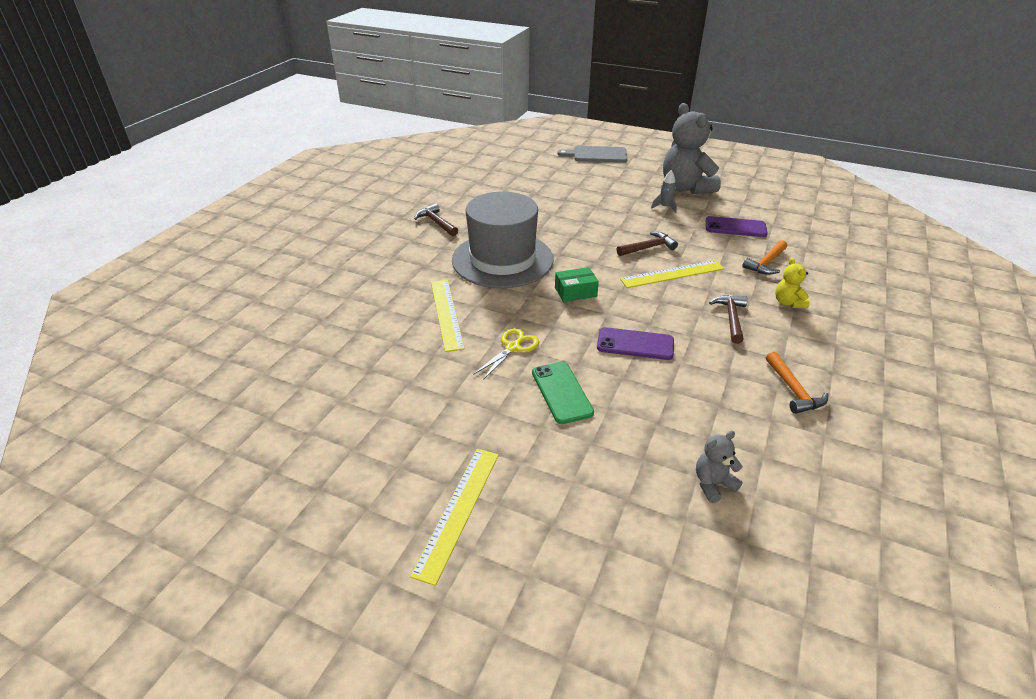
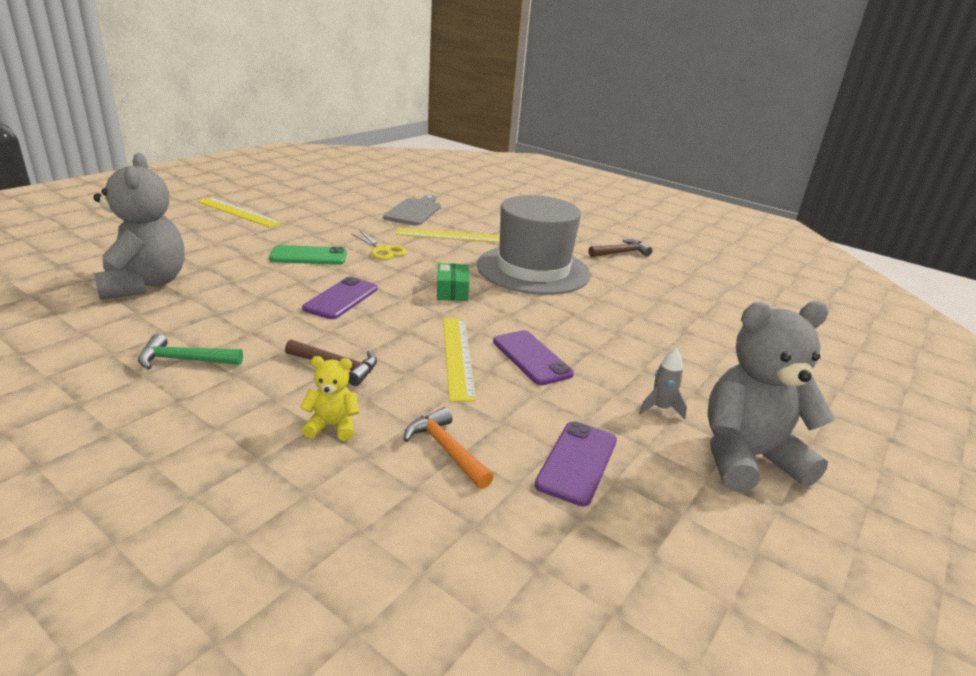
camera: 100 degrees right, 10 degrees down
(596, 155) = (874, 396): grey cutting board -> grey cutting board (414, 211)
(648, 248) = (531, 358): brown hammer -> purple phone
(713, 484) = (144, 284): grey teddy bear -> grey teddy bear, size x2.20
(793, 390) = (184, 360): orange hammer -> green hammer

